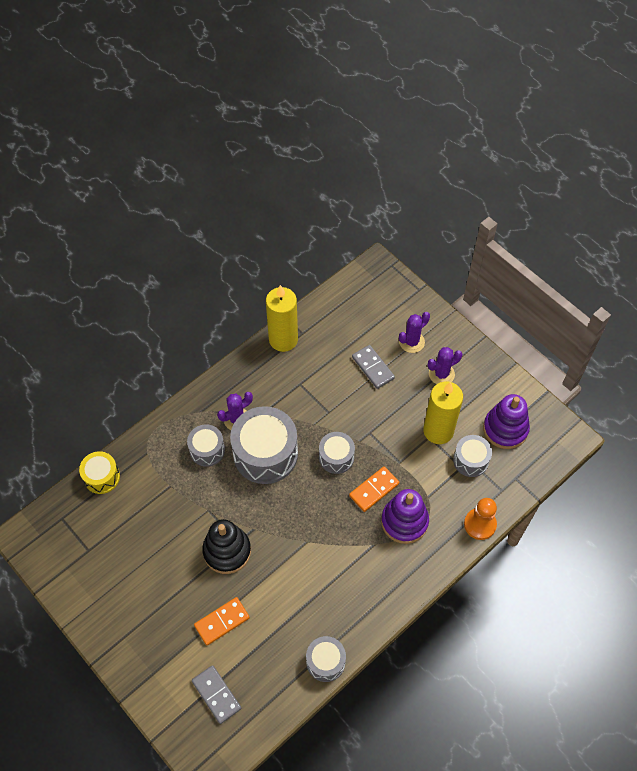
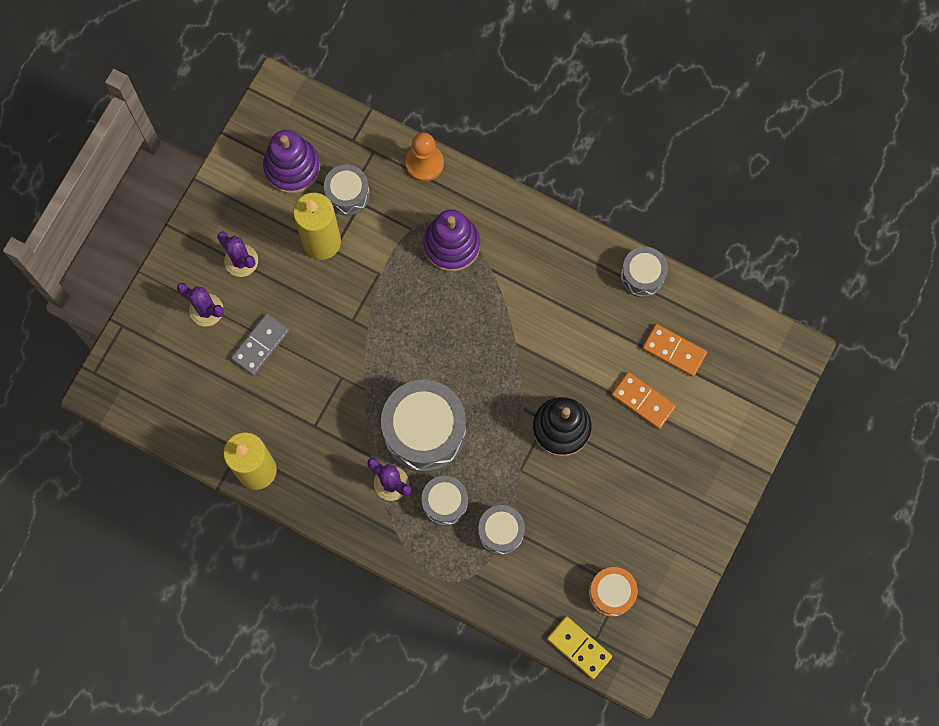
camera: 110 degrees left, 15 degrees up
(61, 504) = (579, 648): none -> yellow domino
(87, 541) = (611, 593): none -> orange drum
(102, 477) = (526, 615): yellow drum -> none
(216, 695) = (721, 375): grey domino -> none
(336, 457) = (399, 347): grey drum -> grey drum (501, 532)
(374, 490) = (425, 290): orange domino -> orange domino (674, 351)

